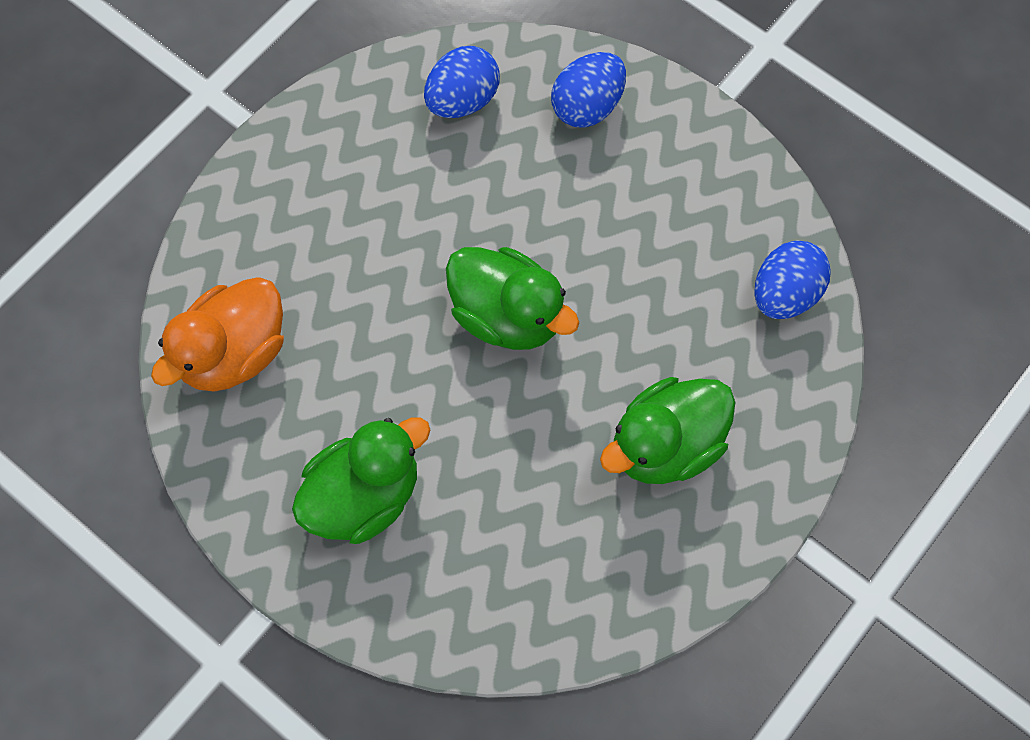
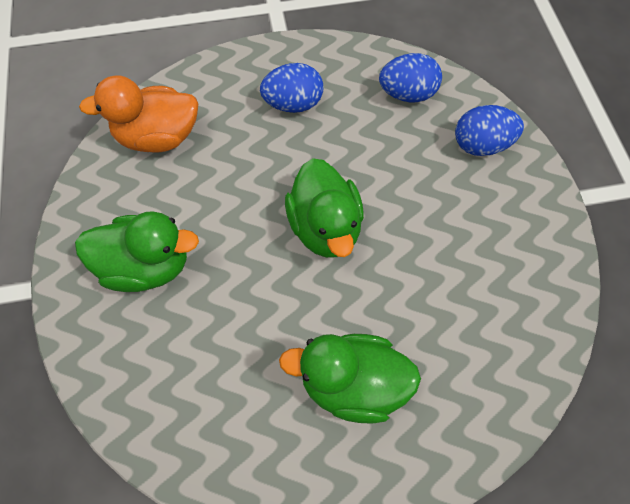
camera: 40 degrees right, 5 degrees down
(785, 294) = (521, 349): blue egg -> blue egg (293, 104)

